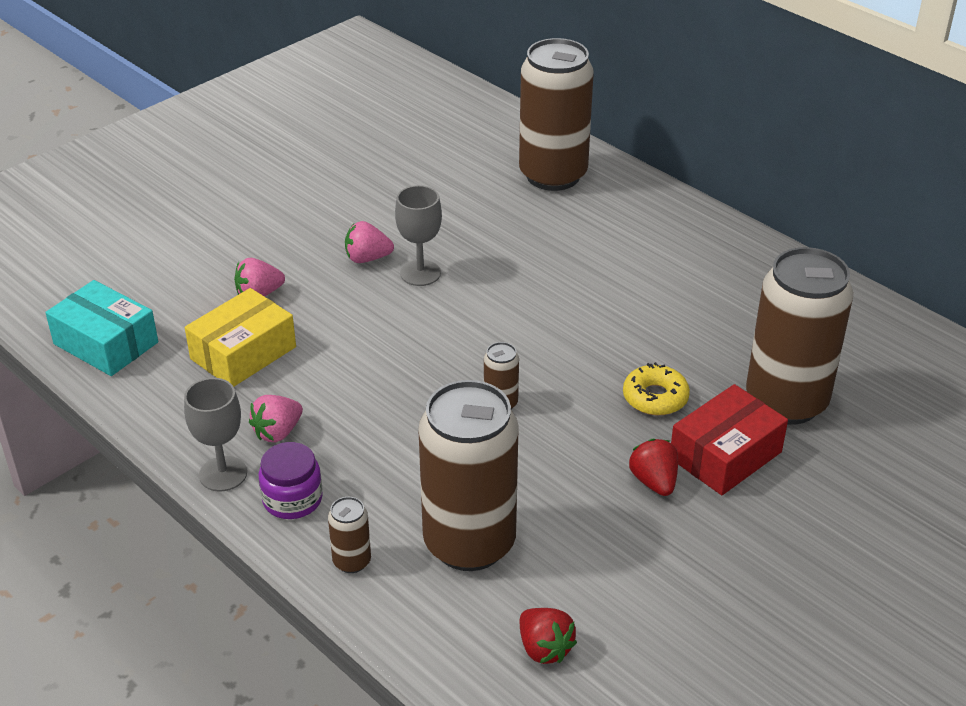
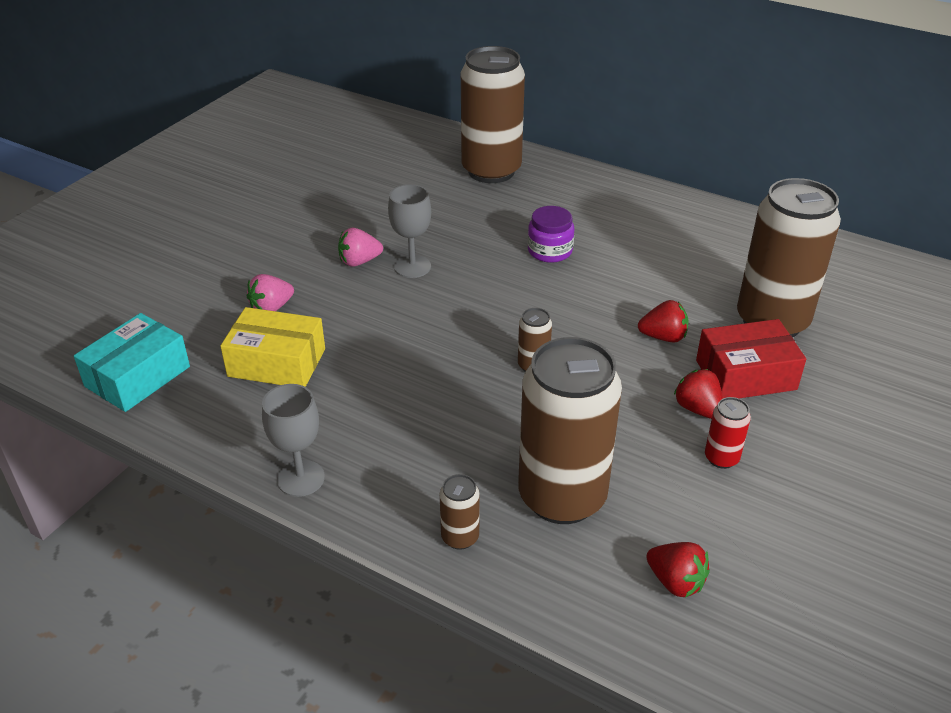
camera: 15 degrees left, 0 degrees up
(106, 343) = (137, 376): turquoise box -> turquoise box turned 75 degrees counterclockwise
(243, 353) = (277, 362): yellow box -> yellow box turned 75 degrees clockwise
(277, 432) = (338, 429): pink strawberry -> none
(292, 499) = (378, 489): purple jar -> purple jar (550, 251)
(653, 537) = (721, 458): none -> red can
(655, 397) = (663, 337): yellow donut -> red strawberry
(725, 455) = (745, 375): red box -> red box turned 45 degrees clockwise

